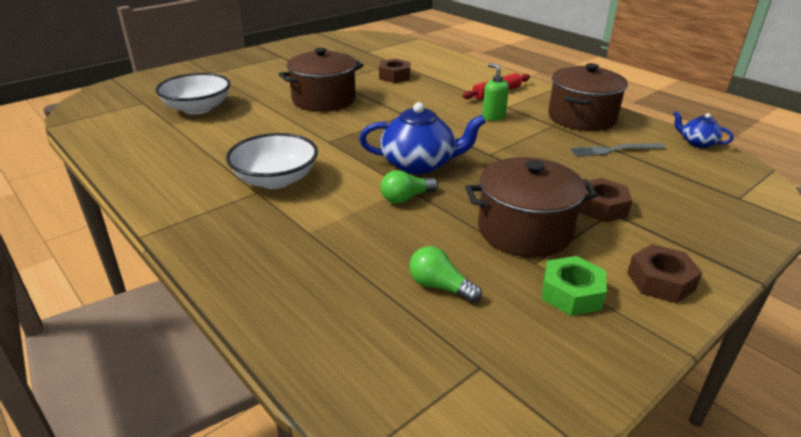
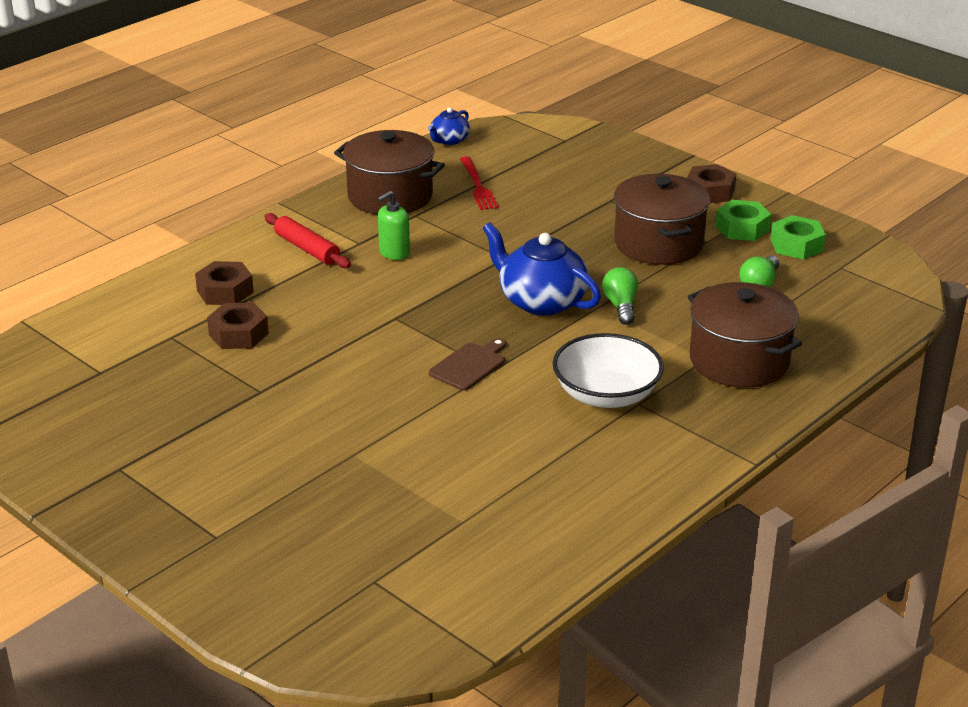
camera: 95 degrees left, 0 degrees up
(198, 108) = (395, 510): white bowl -> none
(324, 100) = (346, 390): brown pot -> brown pot (739, 361)
(337, 134) = (469, 365): none -> brown cutting board
(406, 198) = (621, 306): green light bulb -> green light bulb turned 150 degrees counterclockwise
(419, 164) = (541, 301): blue teapot -> blue teapot turned 45 degrees counterclockwise
(535, 334) = (796, 245): none -> green nut
(601, 207) = (604, 204): brown nut -> brown nut (225, 291)
(614, 150) = (477, 186): grey fork -> red fork

